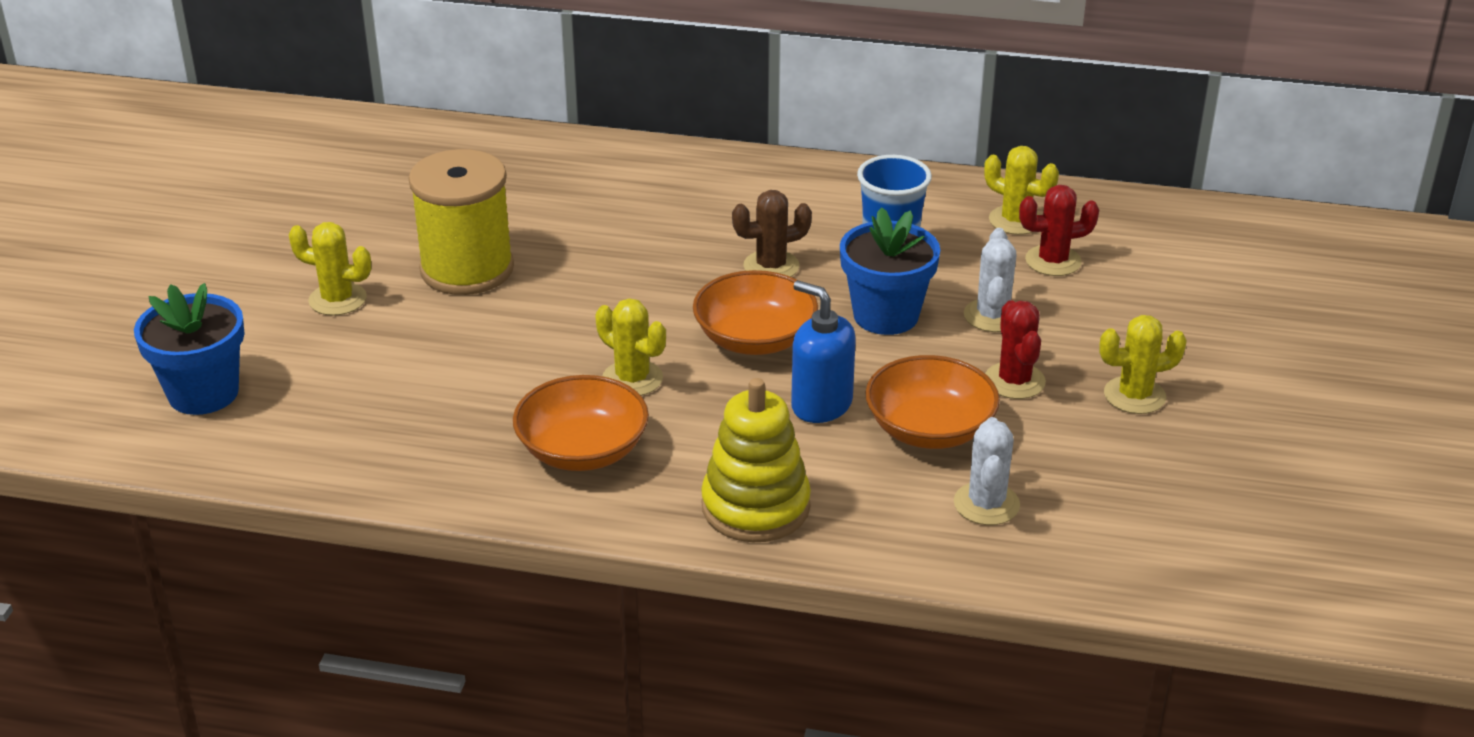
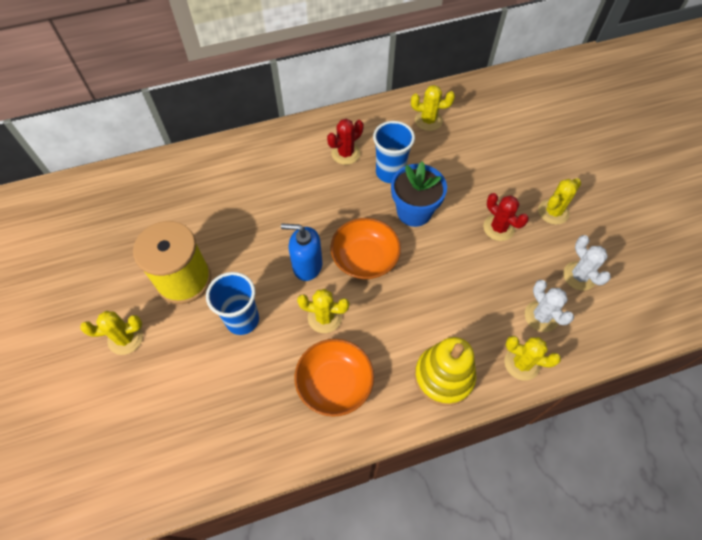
camera: 30 degrees left, 25 degrees up
(203, 393) = (95, 454): blue flower pot -> none
(511, 338) = (242, 320): none -> blue cup
(771, 266) = (338, 203): brown cactus -> none
(821, 405) = (426, 288): blue soap dispenser -> blue soap dispenser (307, 266)
(898, 541) = (522, 363): none -> yellow cactus
(929, 429) = (484, 279): orange bowl -> none
(992, 316) = (460, 189): white cactus -> white cactus (579, 276)
(1053, 261) = (462, 140): red cactus -> red cactus (345, 153)

